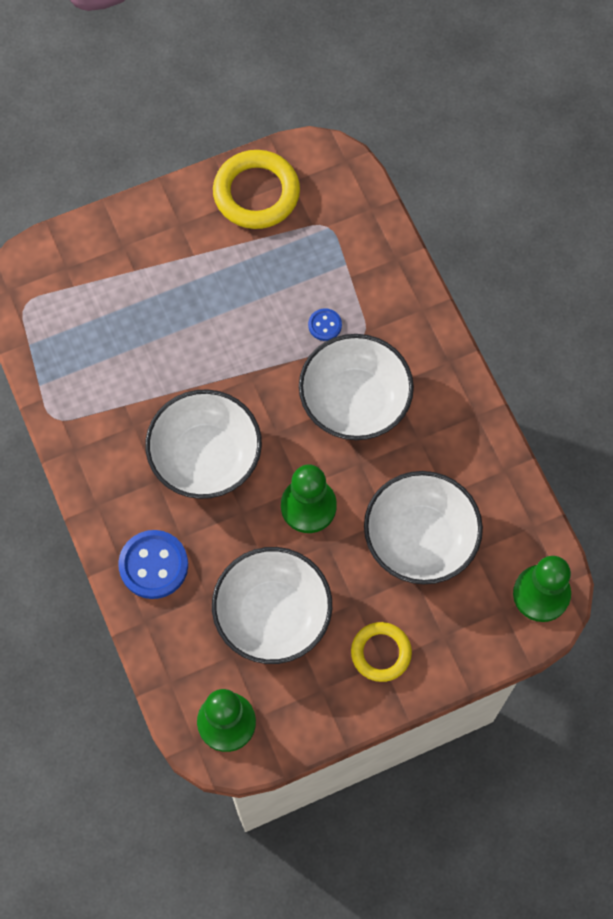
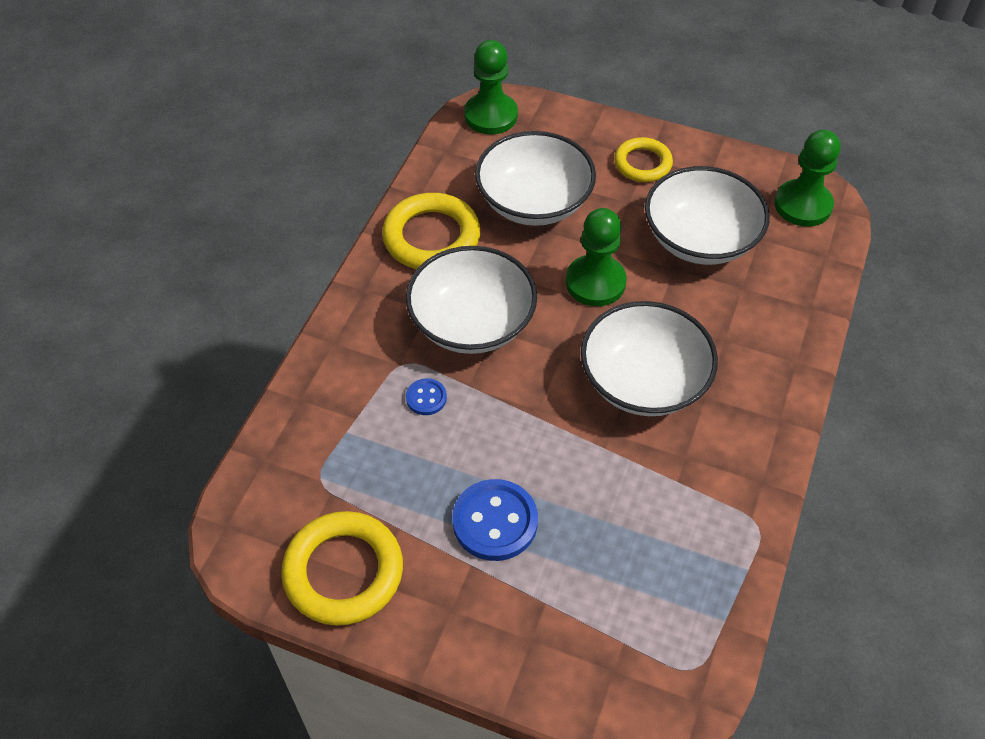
camera: 135 degrees left, 15 degrees down
(153, 565) = (768, 338): blue button -> blue button (495, 521)
(454, 441) = (431, 237): none -> yellow ring

